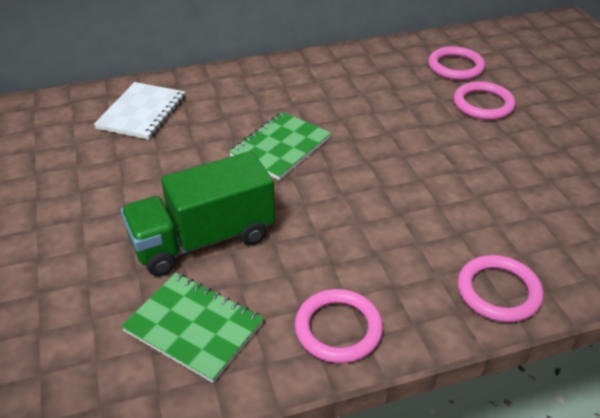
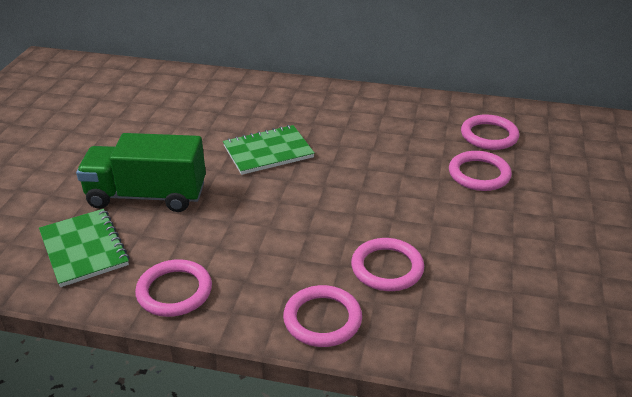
camera: 30 degrees right, 5 degrees down
(142, 112) = (194, 95): white notebook -> none
(499, 219) = (387, 268): none -> pink ring

